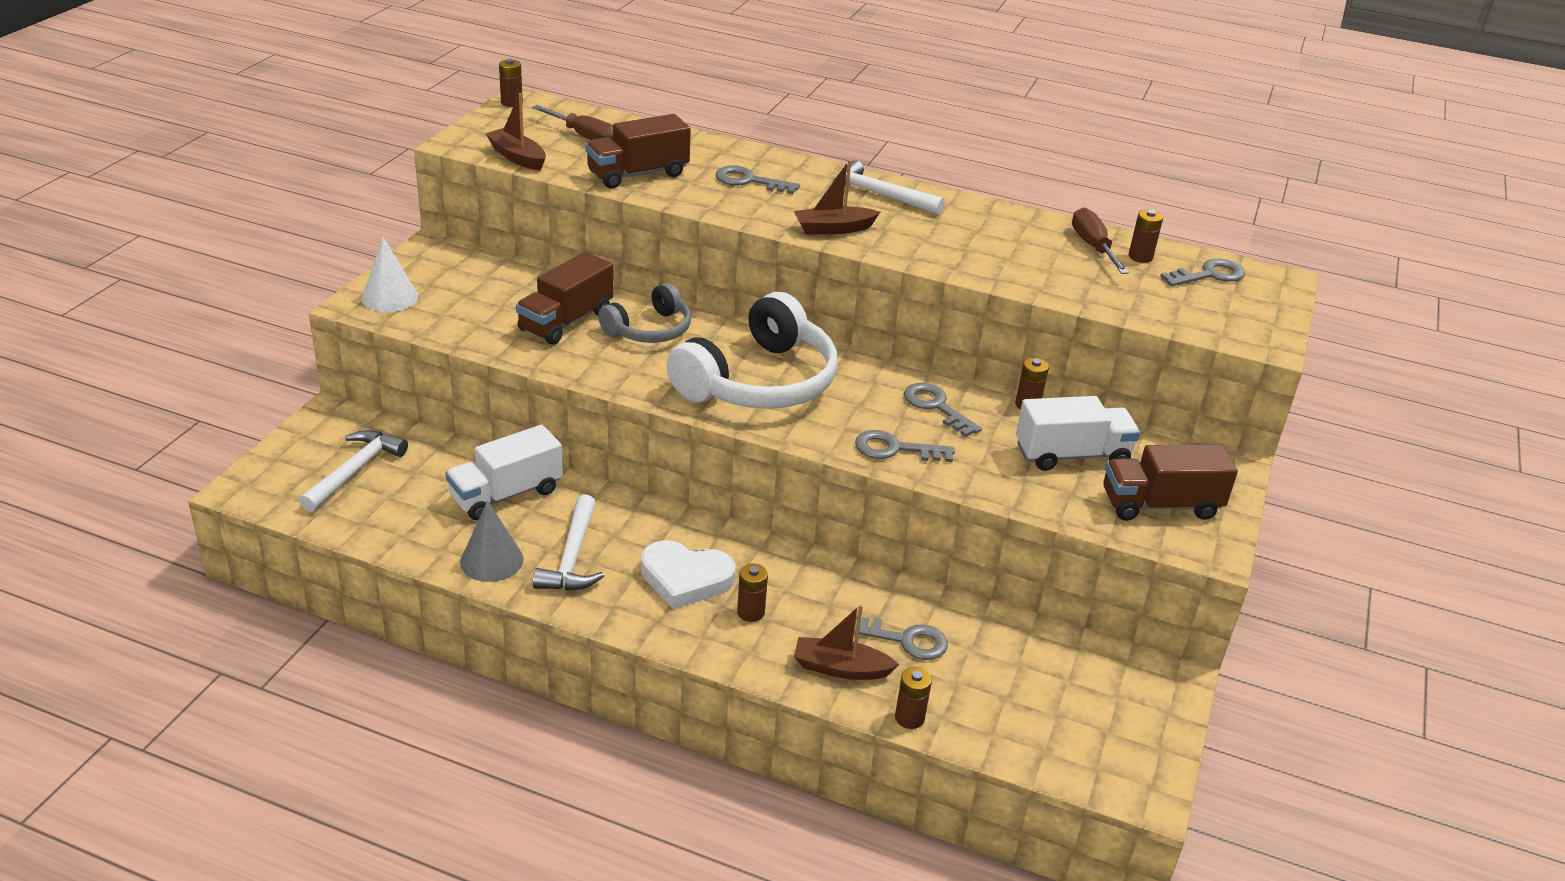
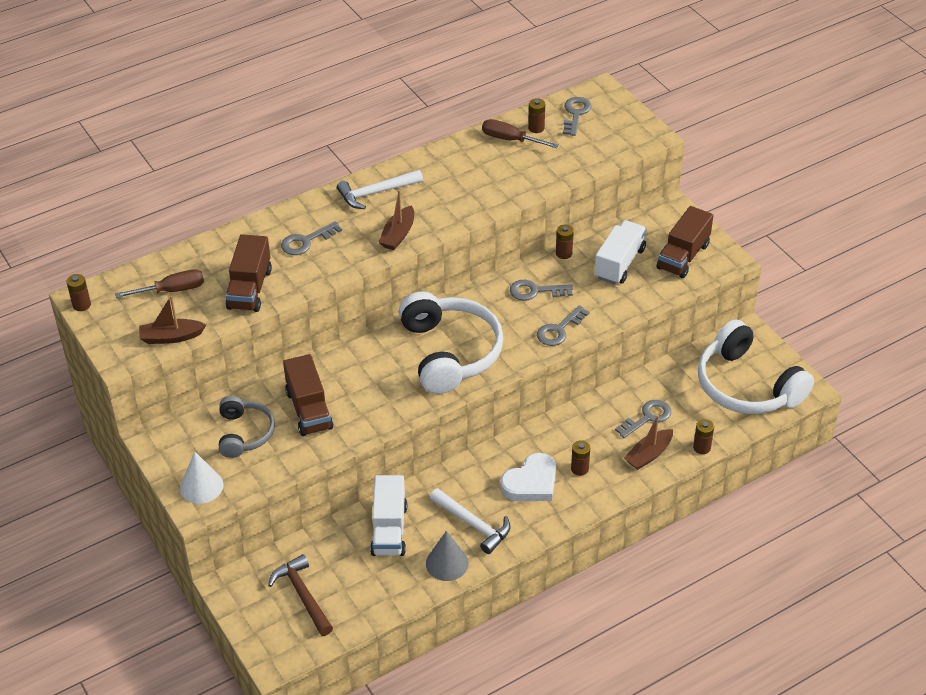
camera: 50 degrees left, 10 degrees up
(355, 471) = (303, 595): white hammer -> brown hammer
(649, 330) = (353, 374): grey headphones -> grey headphones (244, 433)
(1075, 718) = (747, 386): none -> white headphones

